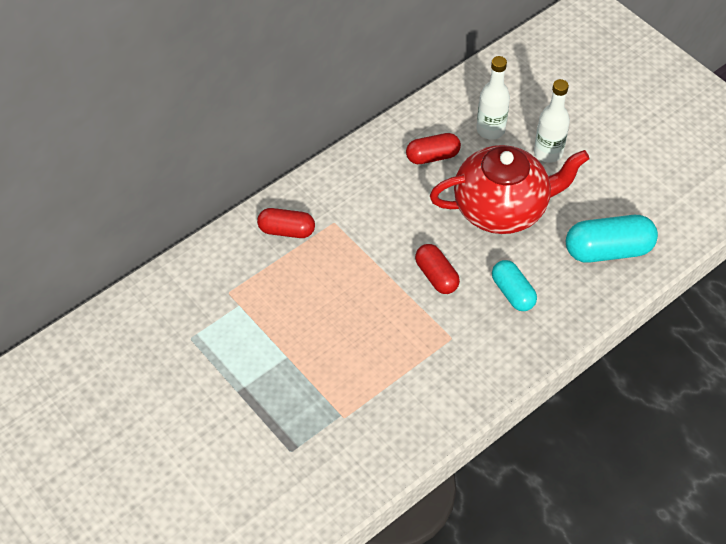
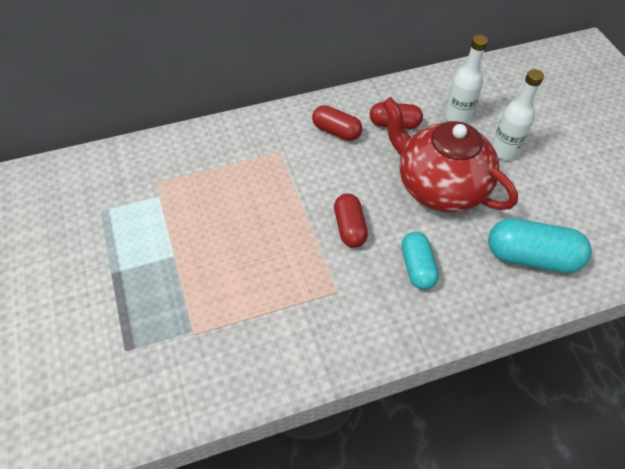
camera: 20 degrees right, 0 degrees up
(286, 230) = (235, 147): red capsule -> red capsule (336, 131)
(502, 209) = (439, 186): red teapot -> red teapot turned 150 degrees counterclockwise

